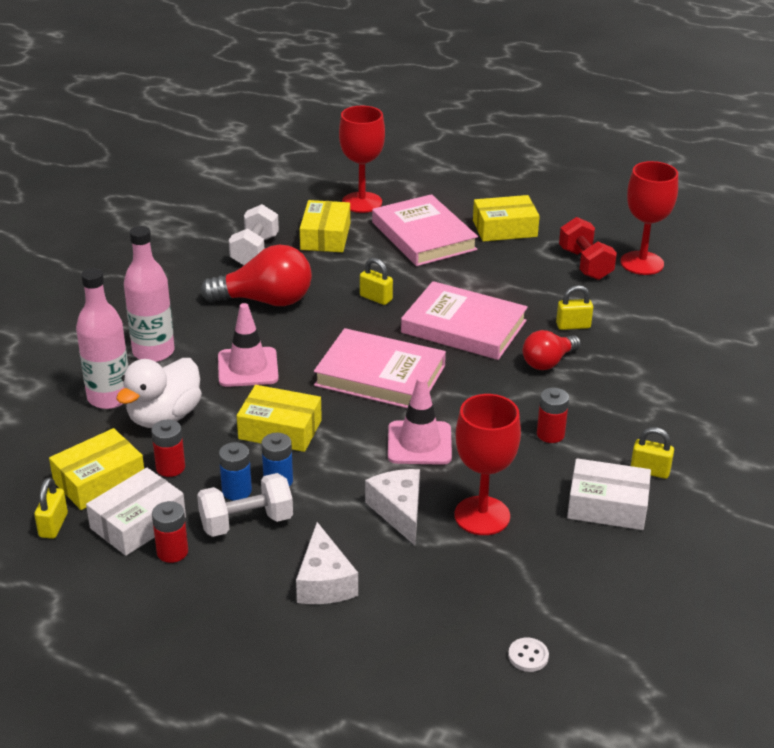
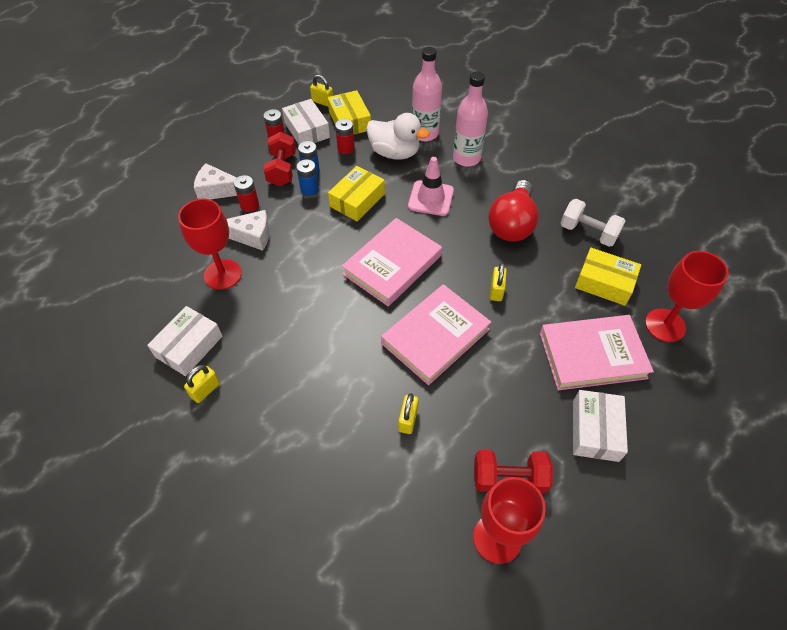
camera: 110 degrees right, 20 degrees up
(164, 417) = (394, 153): white duck -> white duck turned 150 degrees clockwise
(246, 522) = (282, 169): white dumbbell -> red dumbbell
(376, 298) = (496, 290): yellow padlock -> yellow padlock turned 45 degrees counterclockwise
(419, 443) = (308, 264): pink traffic cone -> none
(504, 228) = (595, 430): yellow box -> white box
(528, 656) = (107, 257): white button -> none
(548, 362) = (364, 378): red light bulb -> none
(550, 434) = (277, 343): red battery -> red battery (249, 205)

